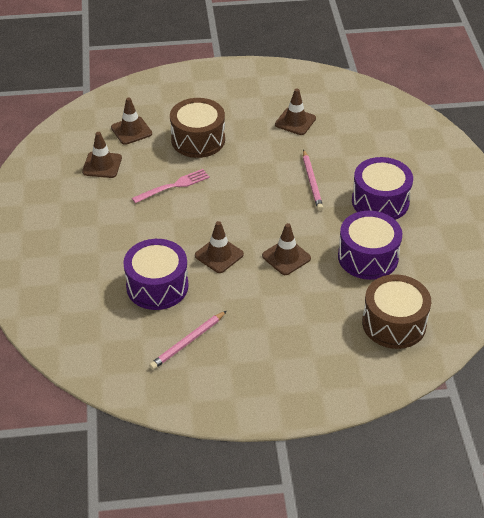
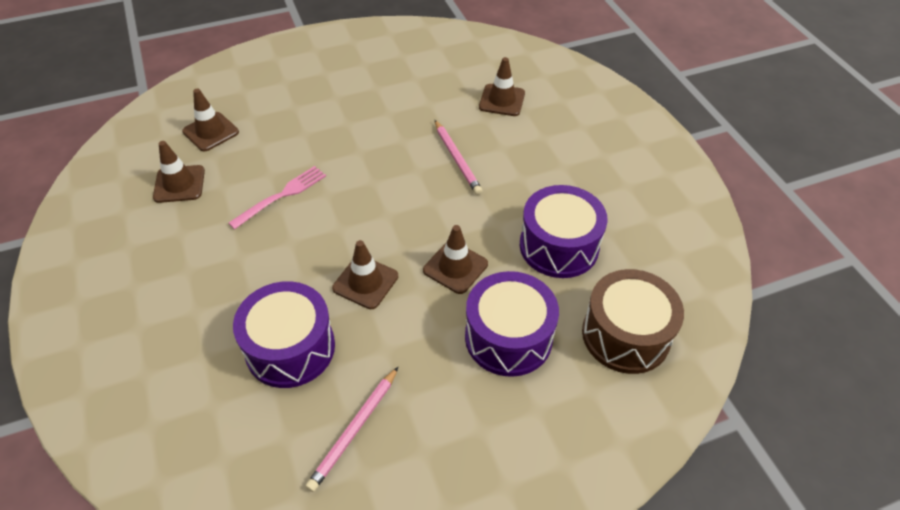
camera: 15 degrees left, 5 degrees up
(198, 140) = (299, 129): brown drum -> none
(295, 121) = (414, 87): brown traffic cone -> brown traffic cone (502, 100)
(380, 201) = (547, 169): purple drum -> purple drum (508, 337)

